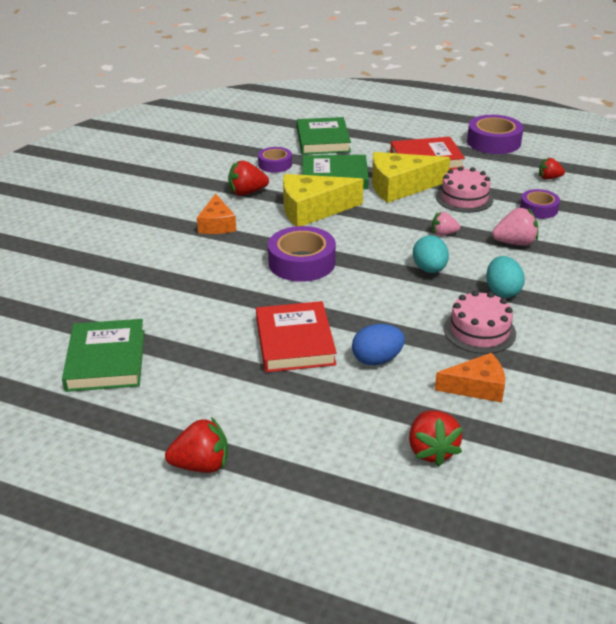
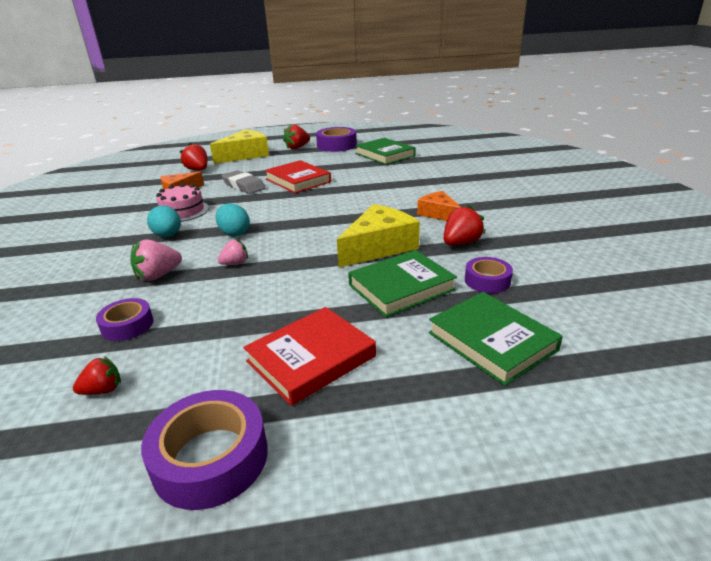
camera: 150 degrees right, 5 degrees down
(302, 262) = (339, 211): purple tape -> purple tape (336, 145)
(377, 359) = (243, 186): blue egg -> grey eraser
(400, 187) = (314, 300): yellow cheese -> yellow cheese (245, 155)
(464, 198) = (227, 310): pink cake -> none

